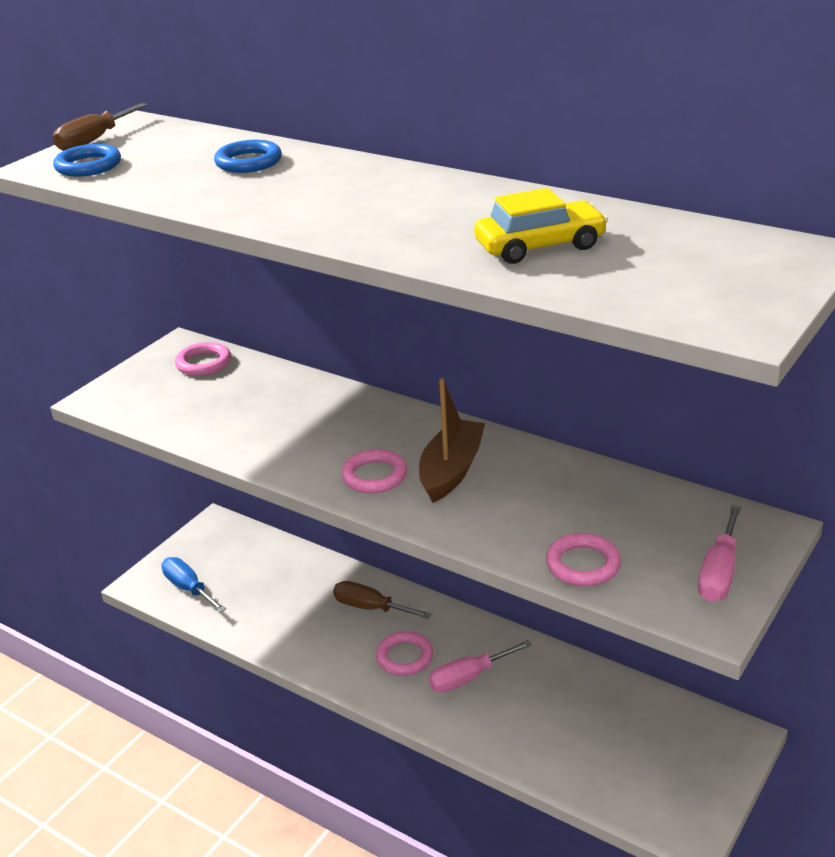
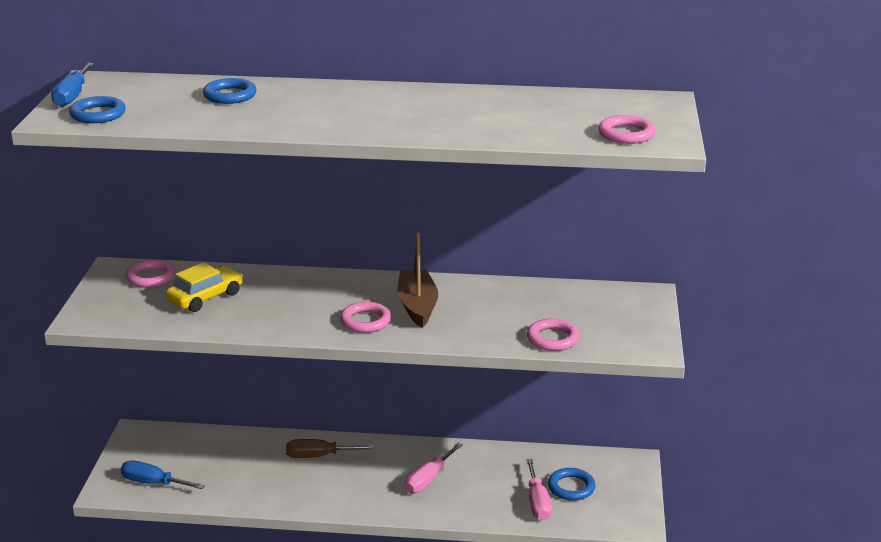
camera: 30 degrees left, 5 degrees down
(94, 140) = (72, 96): brown screwdriver -> blue screwdriver
(405, 657) = (371, 480): pink ring -> pink ring (626, 134)
(540, 246) = (506, 119): yellow car -> yellow car (205, 297)
(634, 747) = (571, 487): none -> blue ring
(719, 573) = (637, 324): pink screwdriver -> pink screwdriver (537, 502)

